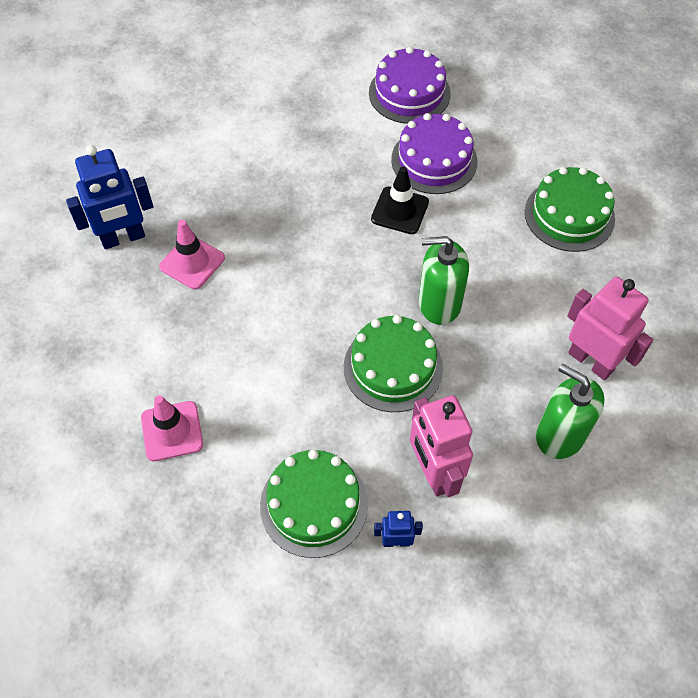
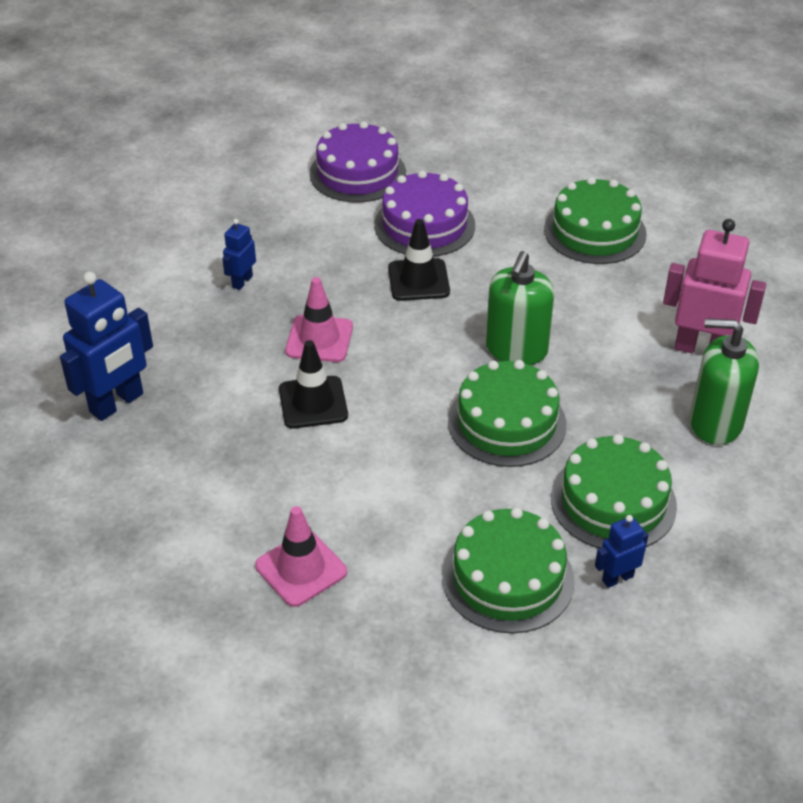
camera: 25 degrees left, 15 degrees down
(192, 262) = (216, 400): pink traffic cone -> pink traffic cone (319, 339)
(259, 291) = (313, 402): none -> black traffic cone
(267, 164) = (242, 281): none -> blue robot
(433, 473) = (613, 502): pink robot -> green cake
(439, 303) = (516, 349): green soap dispenser -> green soap dispenser turned 45 degrees counterclockwise

